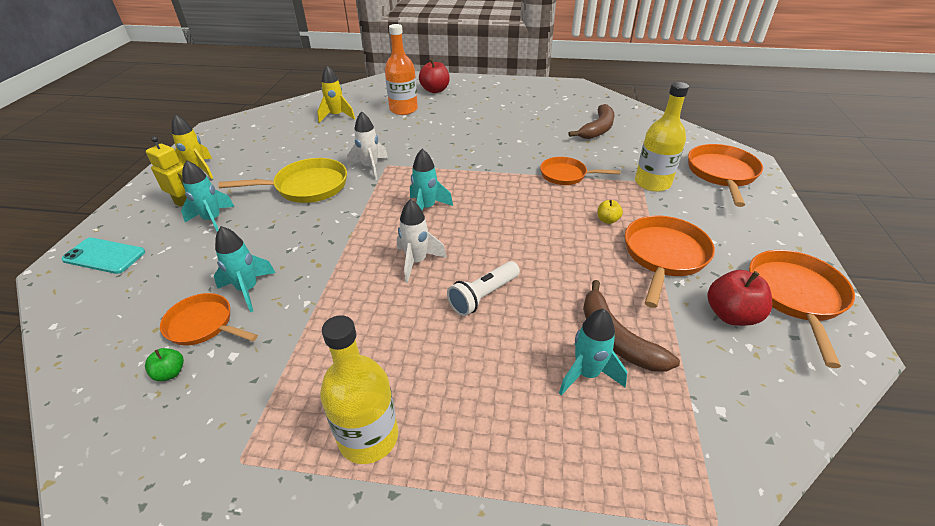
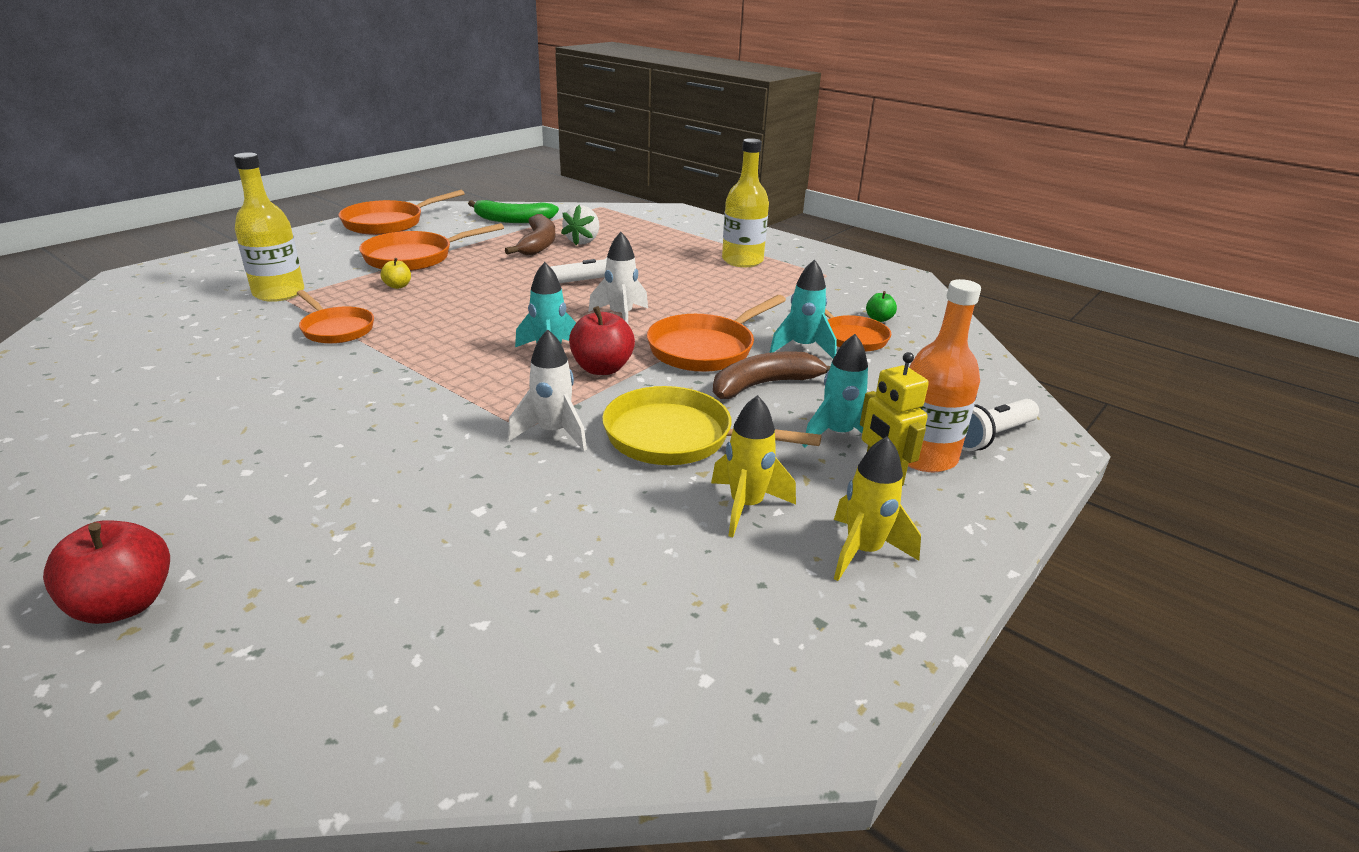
camera: 150 degrees left, 10 degrees down
(104, 256) = (990, 437): turquoise phone -> white flashlight
(337, 116) = (475, 609): yellow rocket -> yellow rocket (746, 506)
(403, 109) = (309, 558): orange bottle -> orange bottle (924, 456)
(587, 374) = (583, 241): turquoise rocket -> white strawberry
(597, 129) = (143, 364): brown banana -> brown banana (764, 385)
(722, 174) = (198, 276): orange pan -> orange pan (705, 349)
(726, 383) = (513, 220): none -> green banana
(731, 315) = (447, 230): red apple -> red apple (602, 368)

